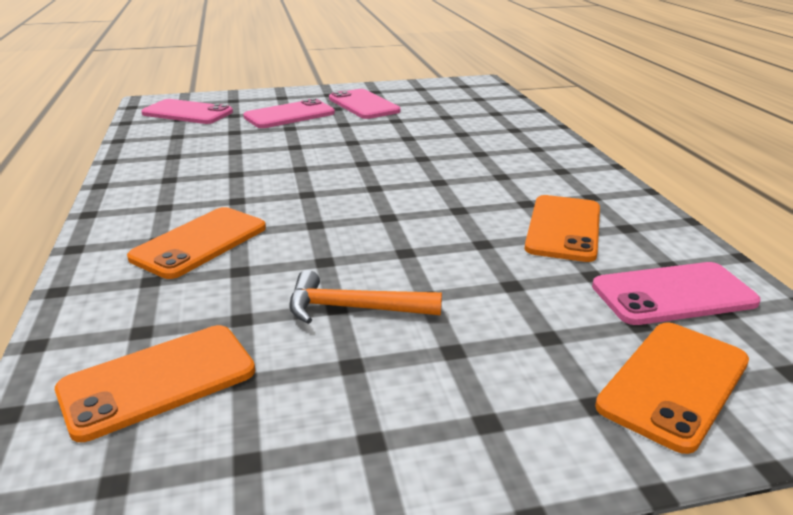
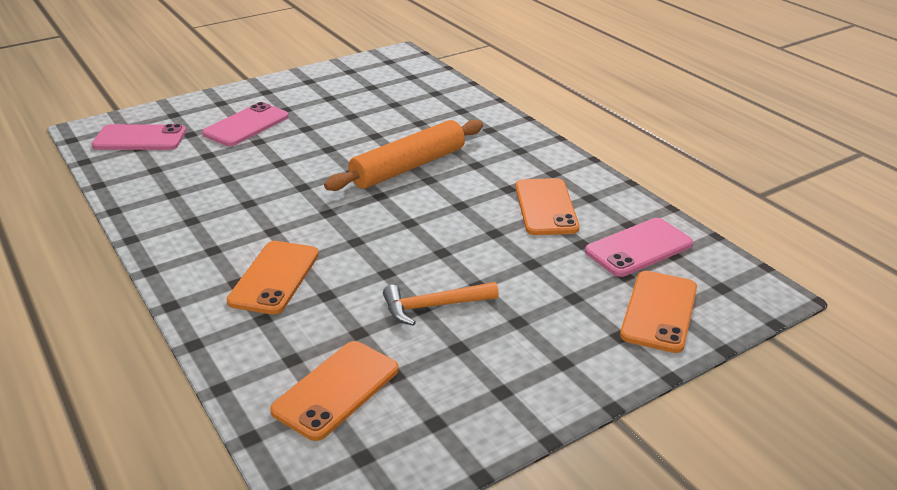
camera: 20 degrees left, 5 degrees up
(363, 105) = (309, 101): pink phone -> none
(423, 168) = (408, 167): none -> orange rolling pin

